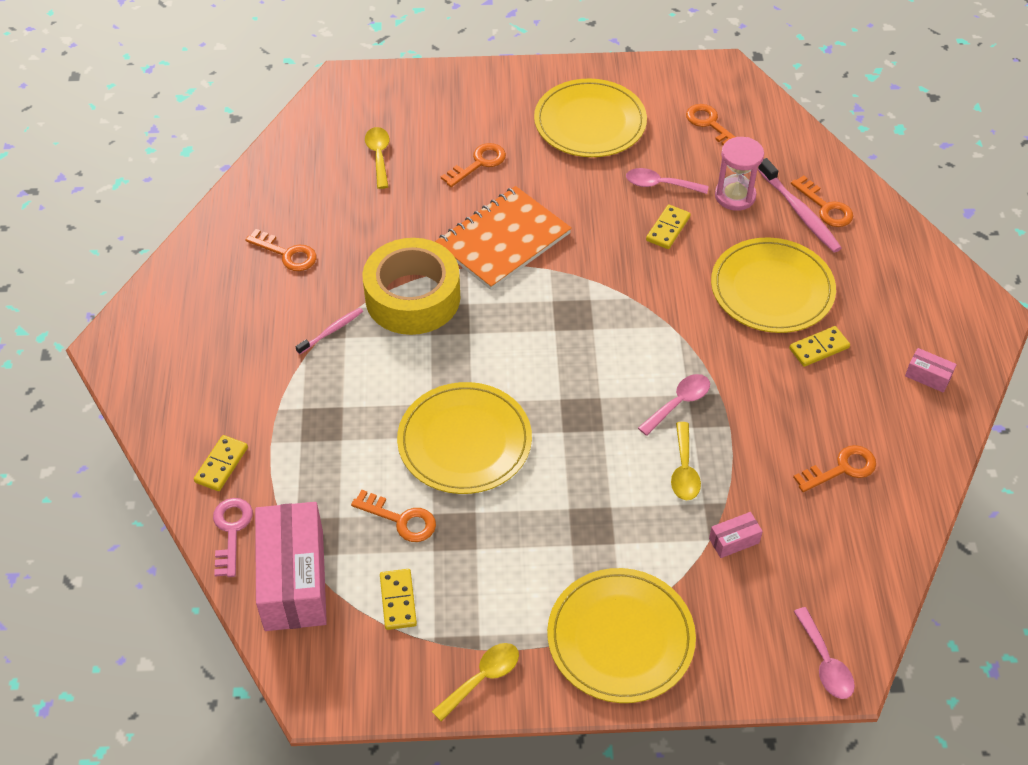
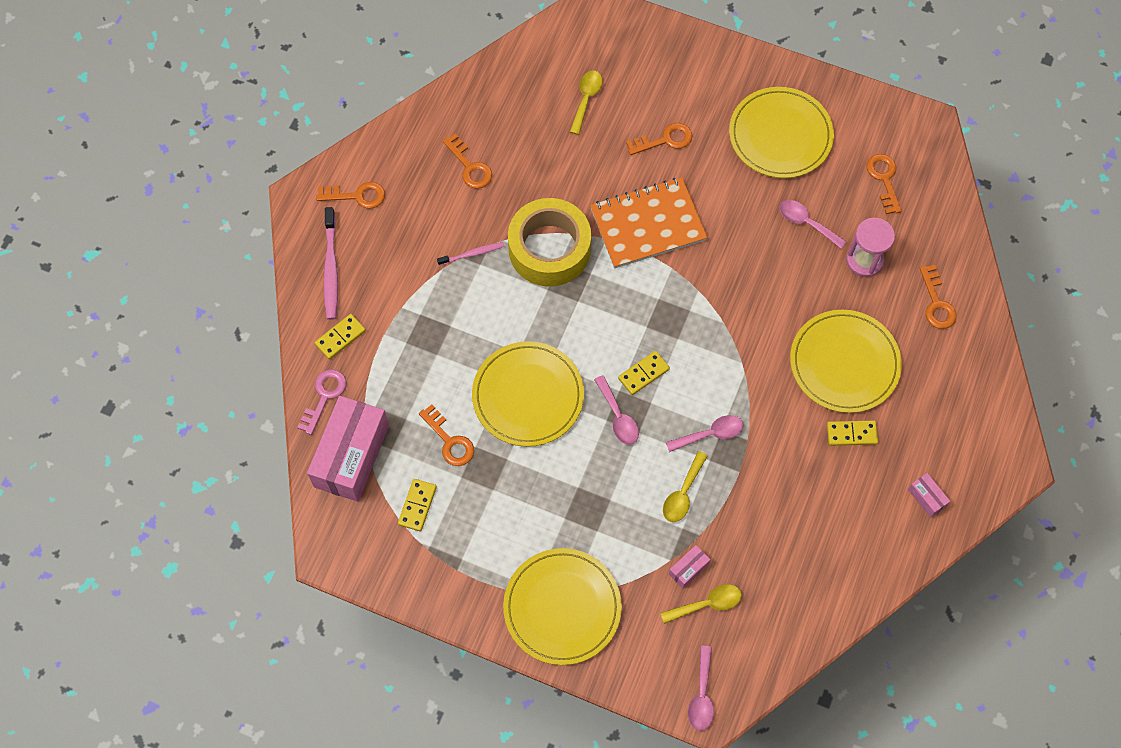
camera: 25 degrees right, 15 degrees up
(482, 679) = (448, 593): yellow spoon -> yellow spoon (706, 604)
(573, 424) = (618, 416): none -> pink spoon
(668, 229) = (789, 269): yellow domino -> yellow domino (643, 374)
(734, 541) = (688, 569): pink box -> pink box turned 45 degrees counterclockwise
(799, 212) = (911, 299): pink toothbrush -> pink toothbrush (331, 268)
(841, 468) = (807, 547): orange key -> orange key (357, 196)

